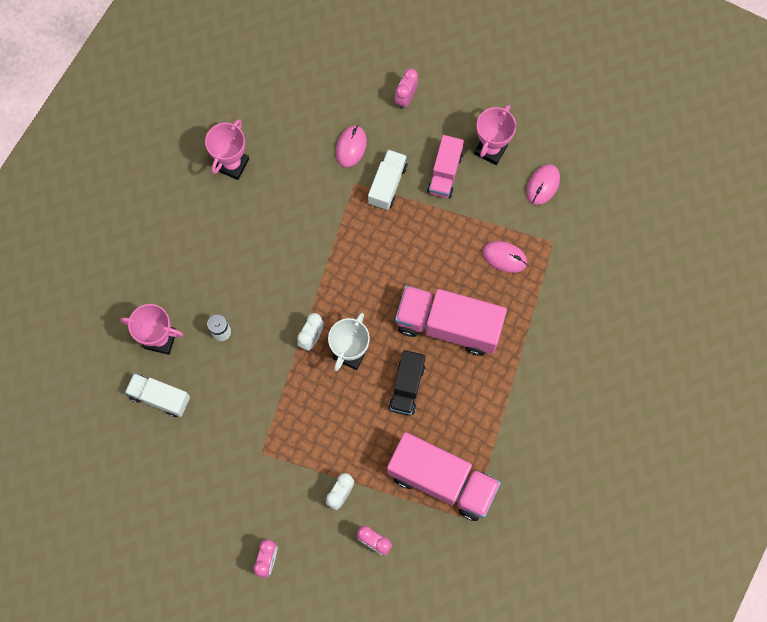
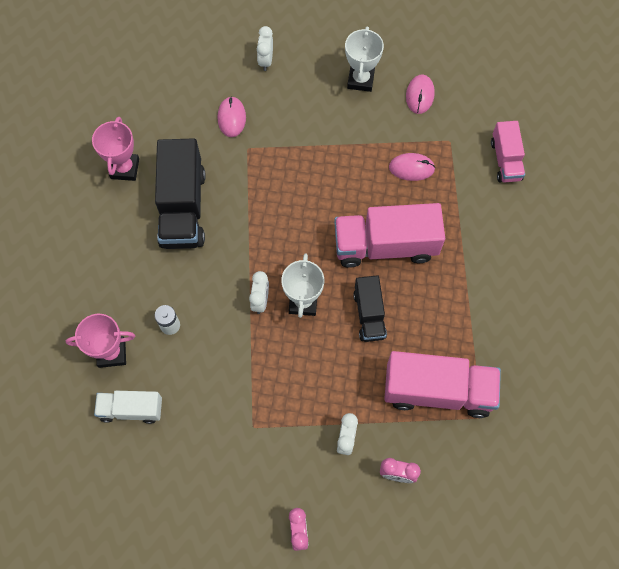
camera: 20 degrees left, 5 degrees down
(272, 222) = (183, 208): none -> black truck
(387, 184) = (278, 140): white truck -> none
(406, 98) = (266, 61): pink clock -> white clock
(445, 173) = (327, 113): pink truck -> pink truck (505, 160)
(490, 149) = (360, 80): pink trophy -> white trophy

